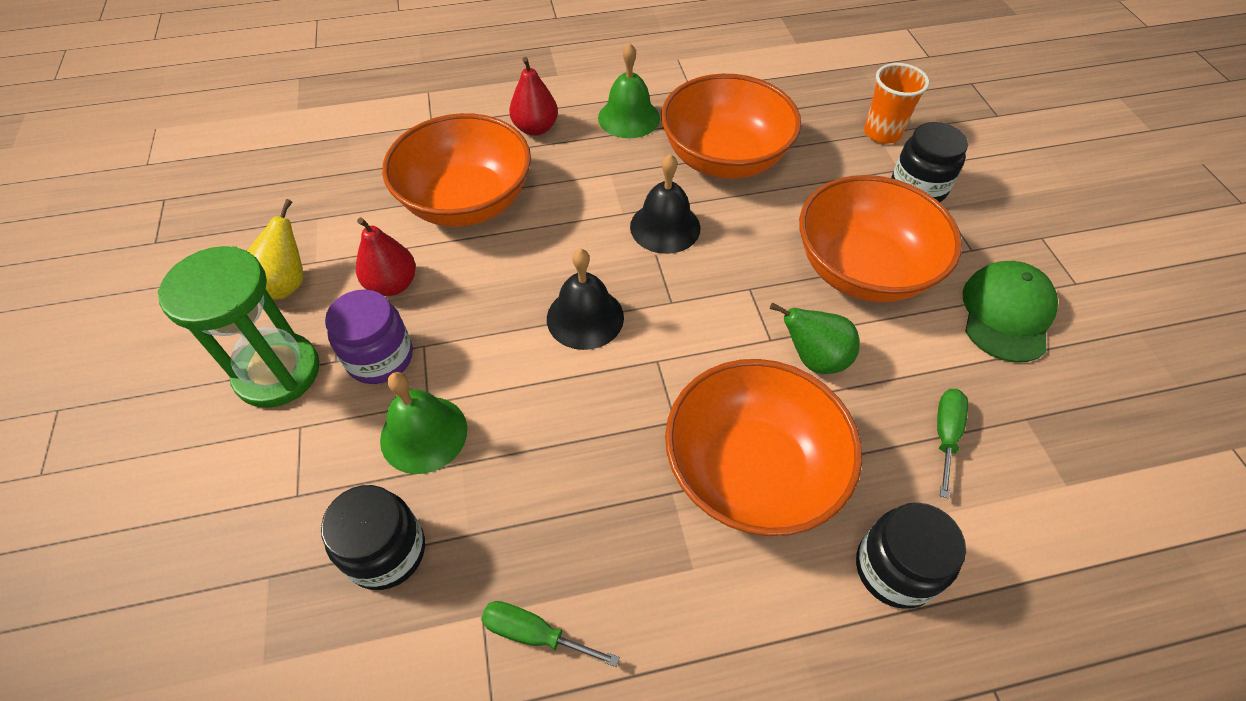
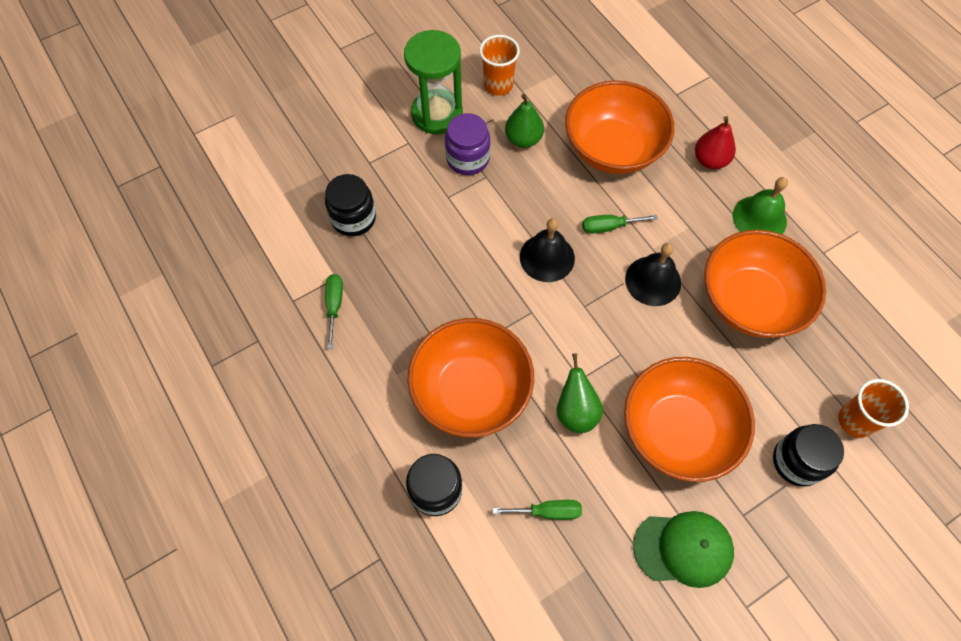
camera: 70 degrees right, 10 degrees up
(286, 284) = (498, 85): yellow pear -> orange cup
(392, 284) = (523, 139): red pear -> green pear
(424, 434) = (427, 204): green bell -> none
(573, 242) = (609, 227): none -> green screwdriver

